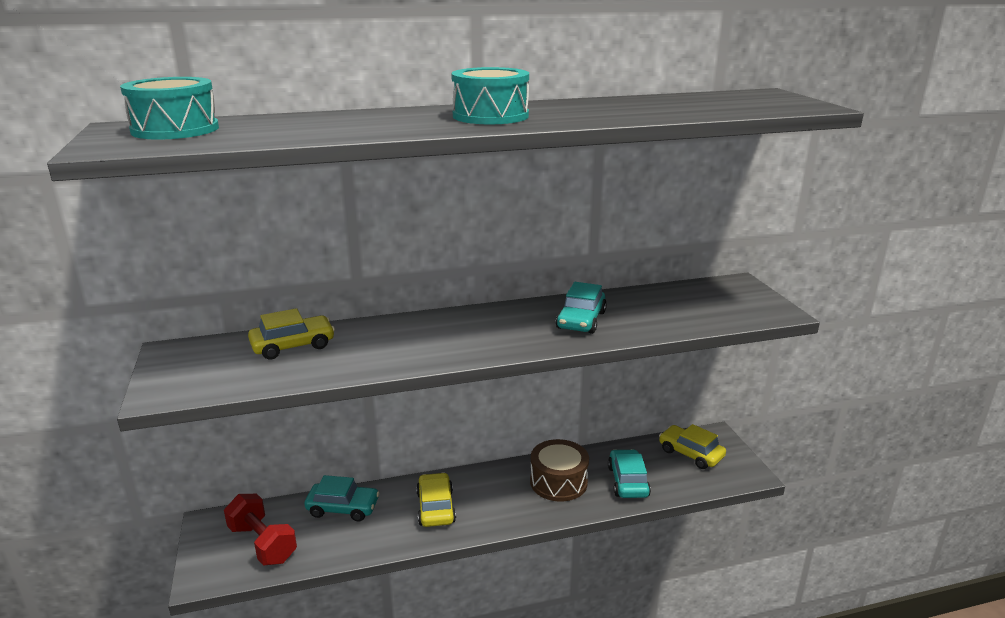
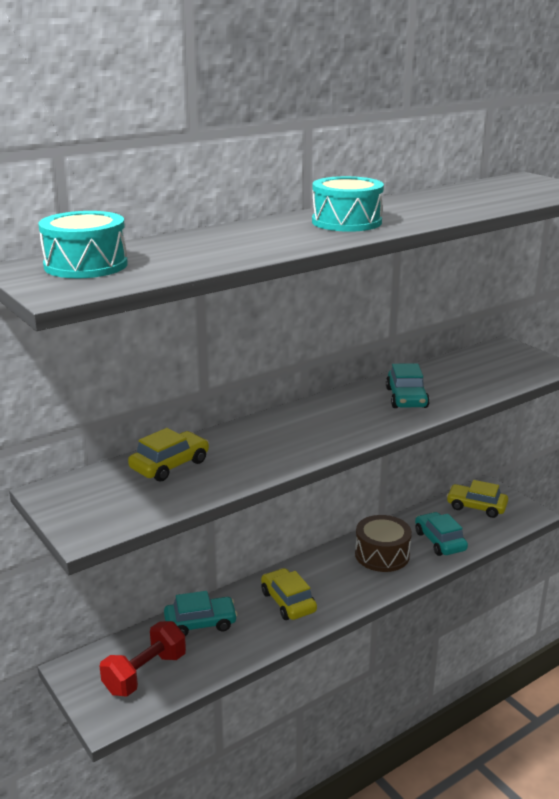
camera: 20 degrees left, 0 degrees up
(262, 543) = (145, 673): red dumbbell -> red dumbbell turned 75 degrees counterclockwise

